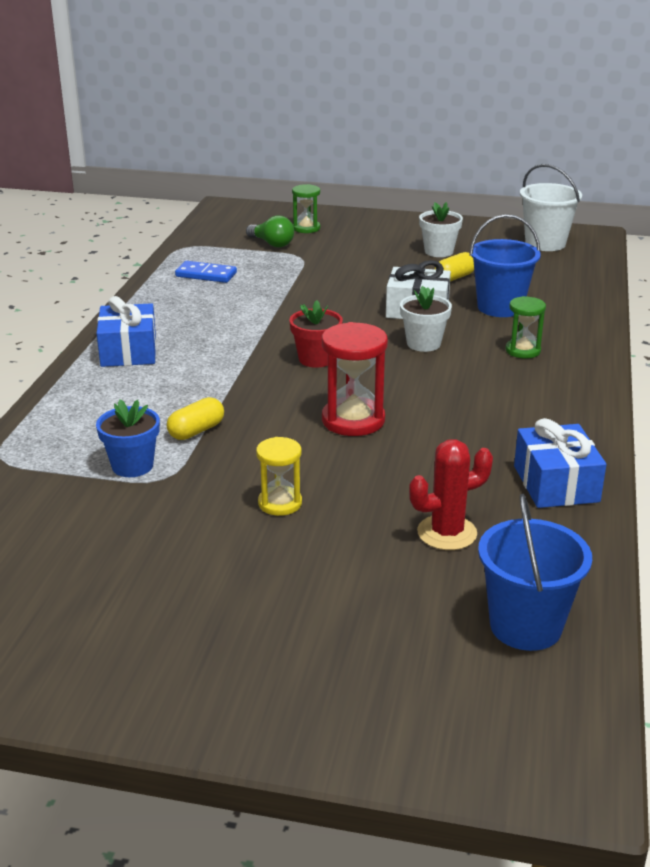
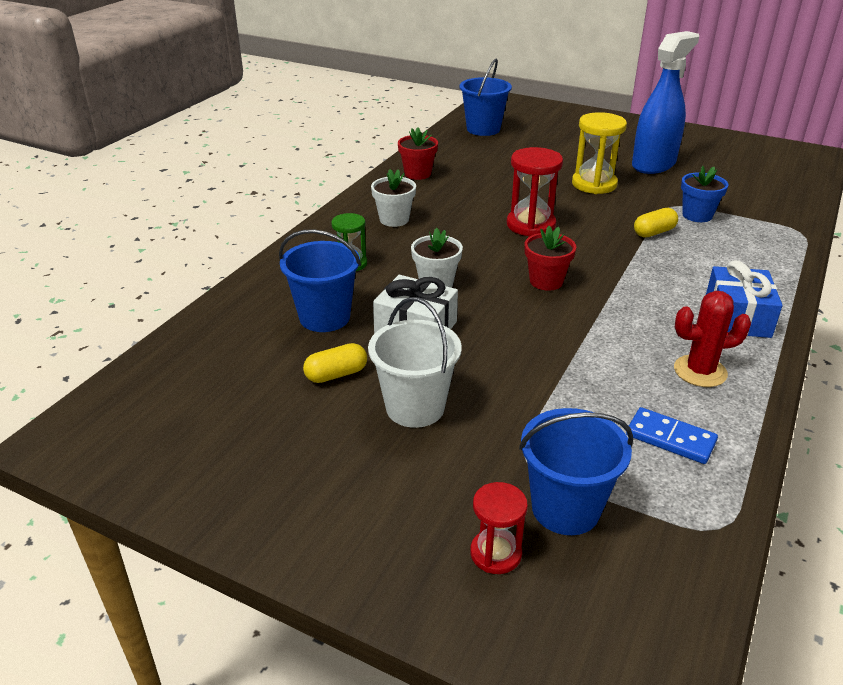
camera: 165 degrees left, 5 degrees up
(179, 567) = (653, 164): none -> blue spray bottle
(272, 244) = (565, 508): green light bulb -> blue bucket
(280, 503) = (594, 184): yellow hourglass -> yellow hourglass, size x1.62
(306, 228) = (495, 553): green hourglass -> red hourglass
(439, 251) = (316, 436): white flower pot -> white flower pot (394, 219)
(447, 533) = (499, 161): red cactus -> red cactus (700, 371)
(545, 243) = (150, 428): white bucket -> white bucket (415, 407)
(556, 484) = (418, 174): blue gift -> red flower pot

